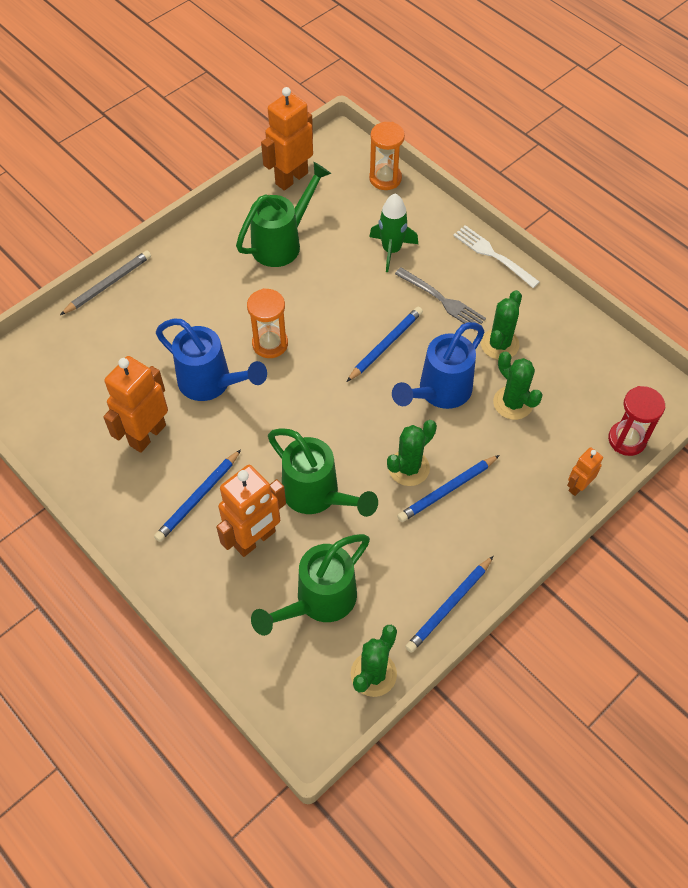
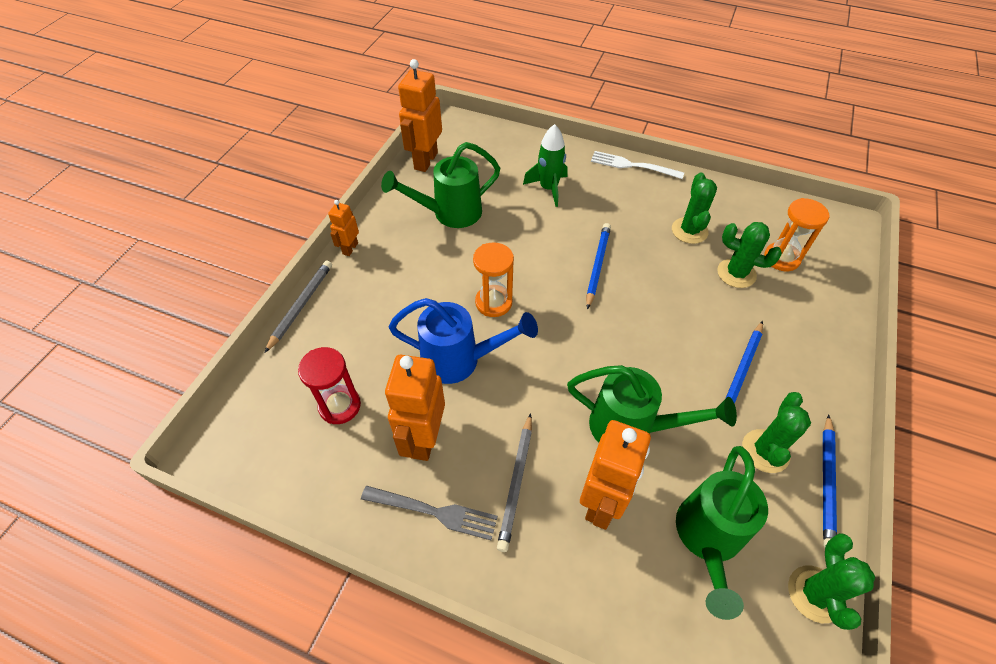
camera: 25 degrees left, 5 degrees down
(198, 498) = (516, 483): blue pencil -> grey pencil
(282, 243) = (450, 213): green watering can -> green watering can turned 135 degrees counterclockwise
(385, 178) = (506, 137): orange hourglass -> orange hourglass (781, 258)
(408, 468) = (694, 365): green cactus -> green cactus (765, 451)
(439, 392) = (671, 288): blue watering can -> none
(442, 300) = (618, 213): grey fork -> grey fork (434, 512)
(578, 486) = (841, 322): orange robot -> orange robot (350, 248)
(627, 439) = (845, 268): red hourglass -> red hourglass (340, 406)

